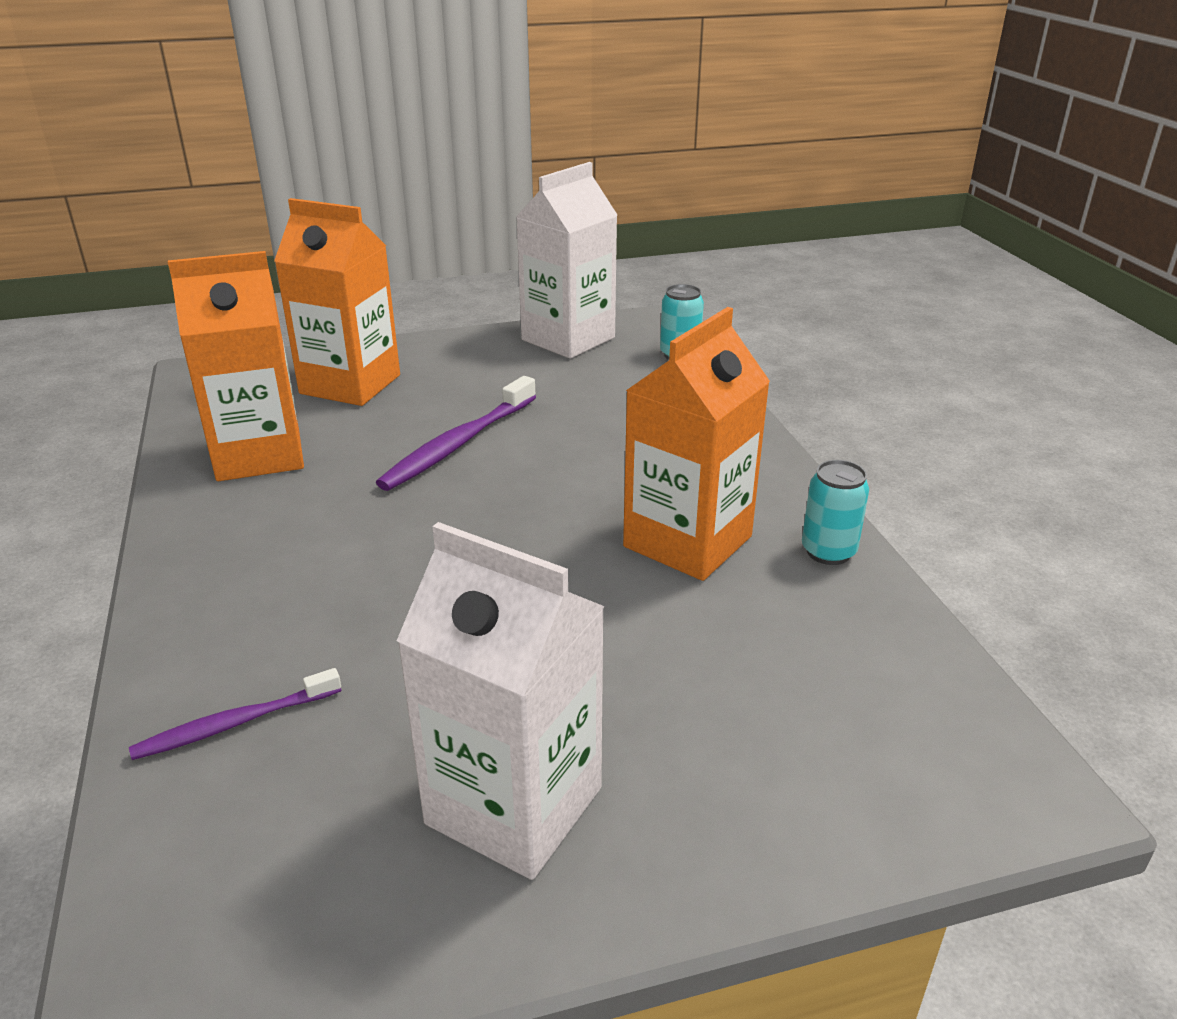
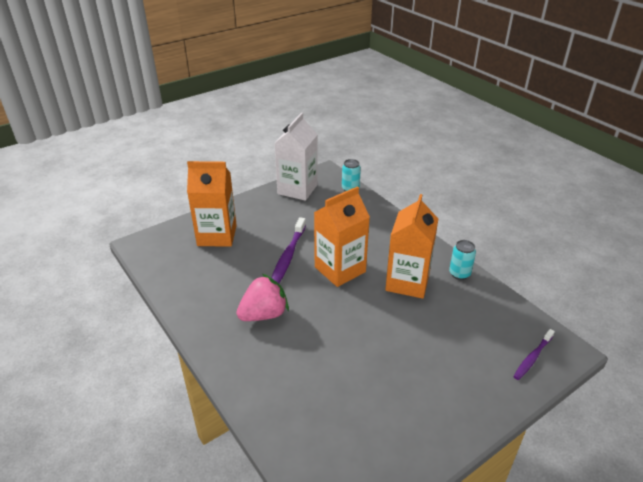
camera: 20 degrees left, 5 degrees up
(235, 723) = (291, 408): purple toothbrush -> purple toothbrush (532, 357)
(259, 455) = (204, 283): orange carton -> orange carton (340, 269)
(327, 532) = (264, 314): none -> pink strawberry
(514, 806) = (413, 407): white carton -> none

